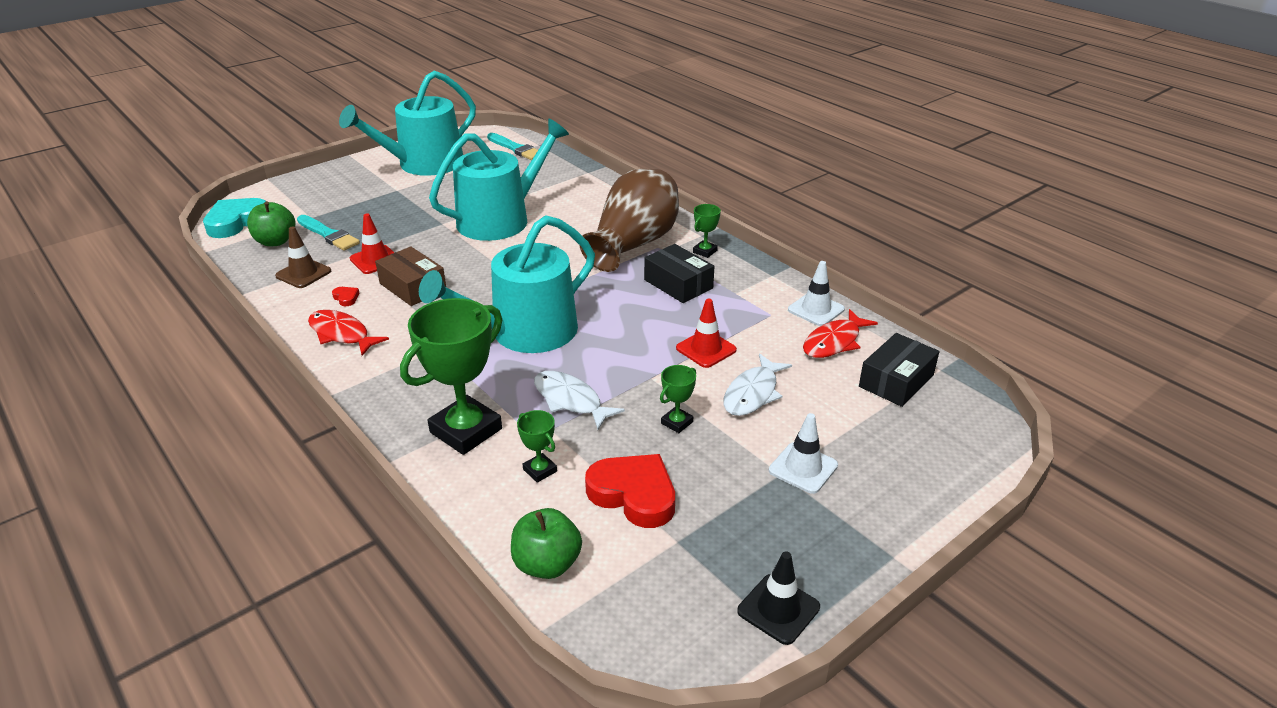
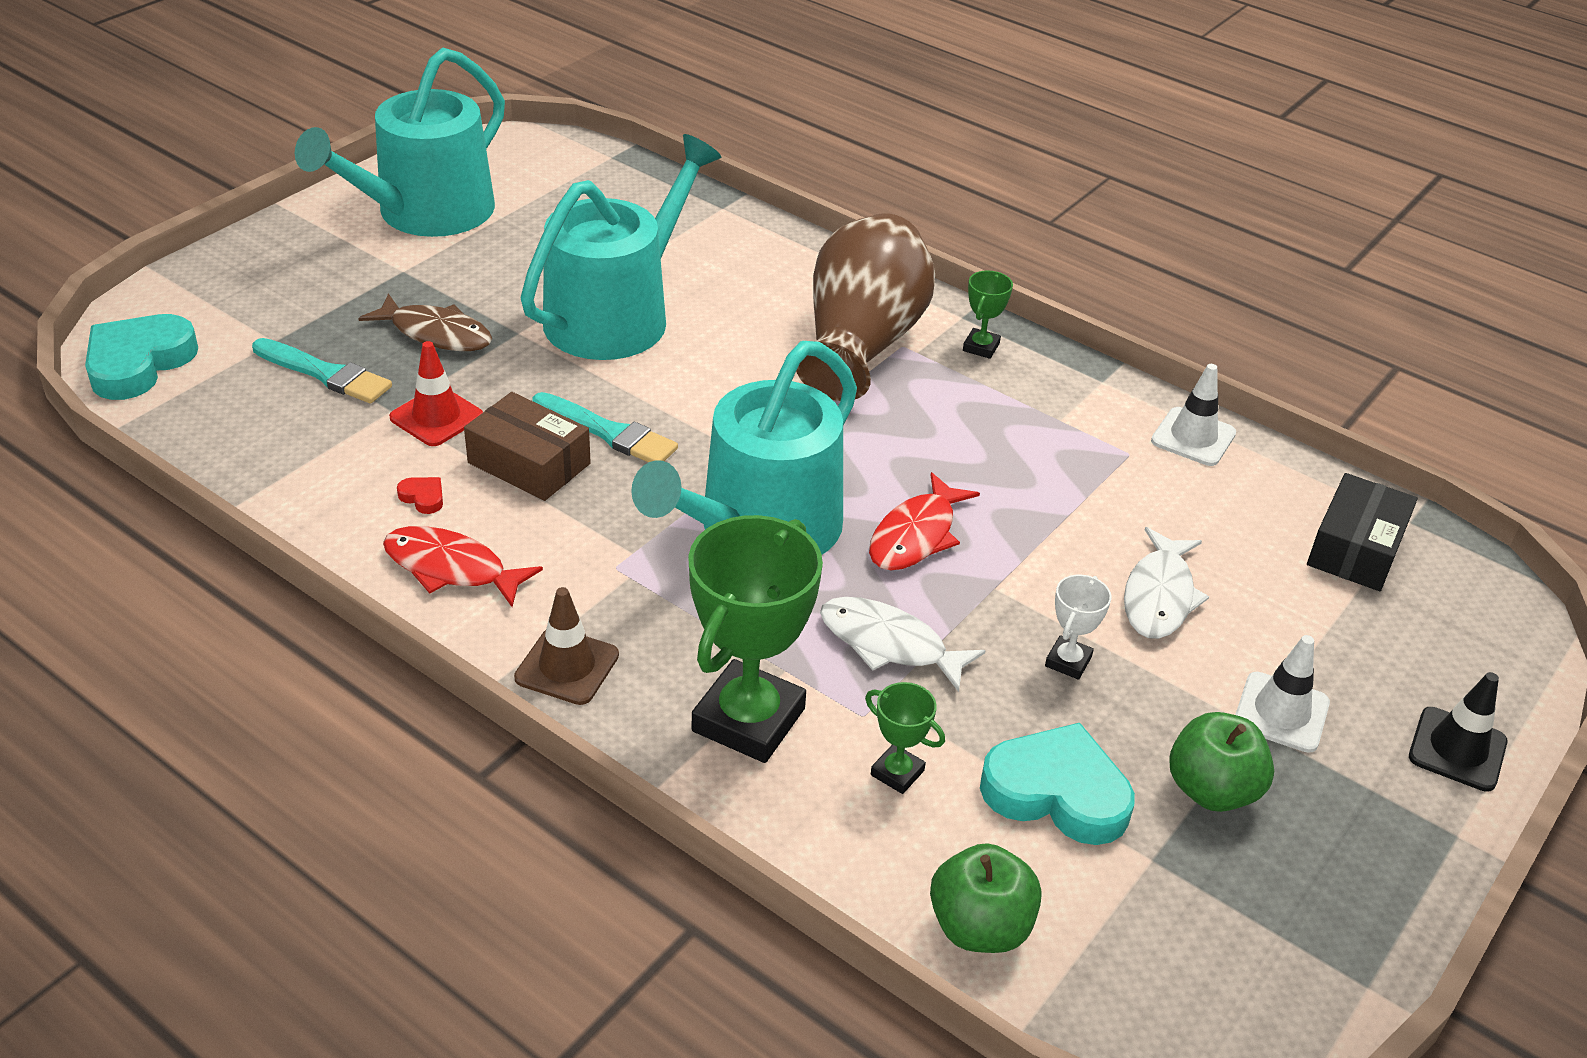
camera: 15 degrees left, 5 degrees up
(275, 241) = (234, 397): green apple -> green apple (1212, 790)
(303, 273) = (321, 457): brown traffic cone -> brown traffic cone (567, 666)
(397, 220) = (436, 333): none -> brown fish
(515, 148) = (575, 168): turquoise brush -> turquoise brush (608, 432)
(634, 494) = (1057, 792): red heart -> turquoise heart
(677, 422) = (1068, 661): green trophy -> white trophy
(678, 284) = (965, 412): black box -> none
(706, 349) = (1057, 527): red traffic cone -> none
(778, 609) = (1336, 942): black traffic cone -> black traffic cone (1457, 749)
(834, 342) = (1242, 492): red fish -> red fish (916, 535)

